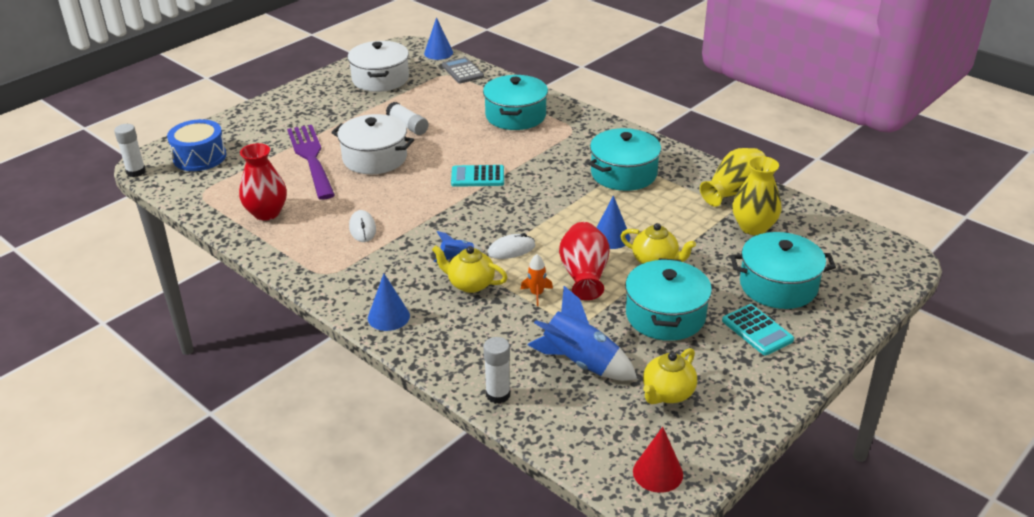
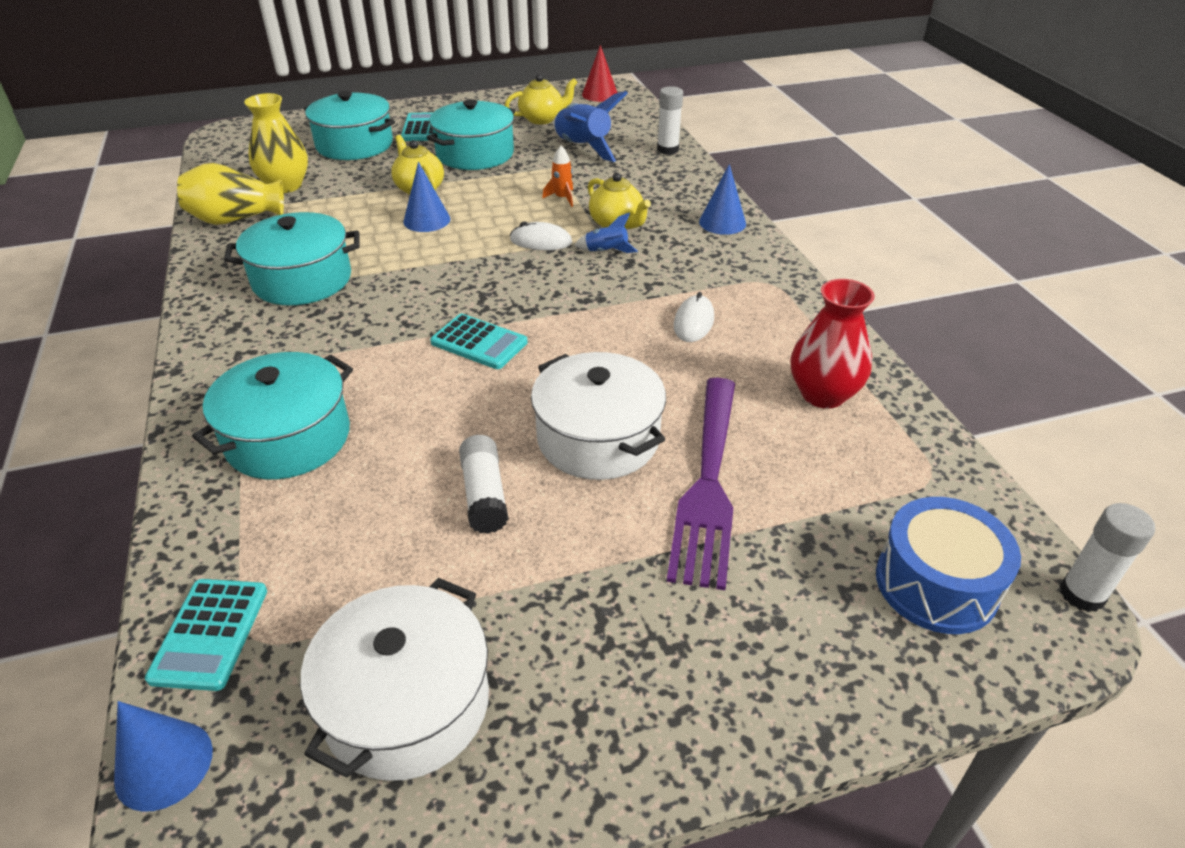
camera: 150 degrees left, 5 degrees up
(462, 71) = (210, 634): grey calculator -> turquoise calculator
(584, 276) = (500, 198): red vase -> none

